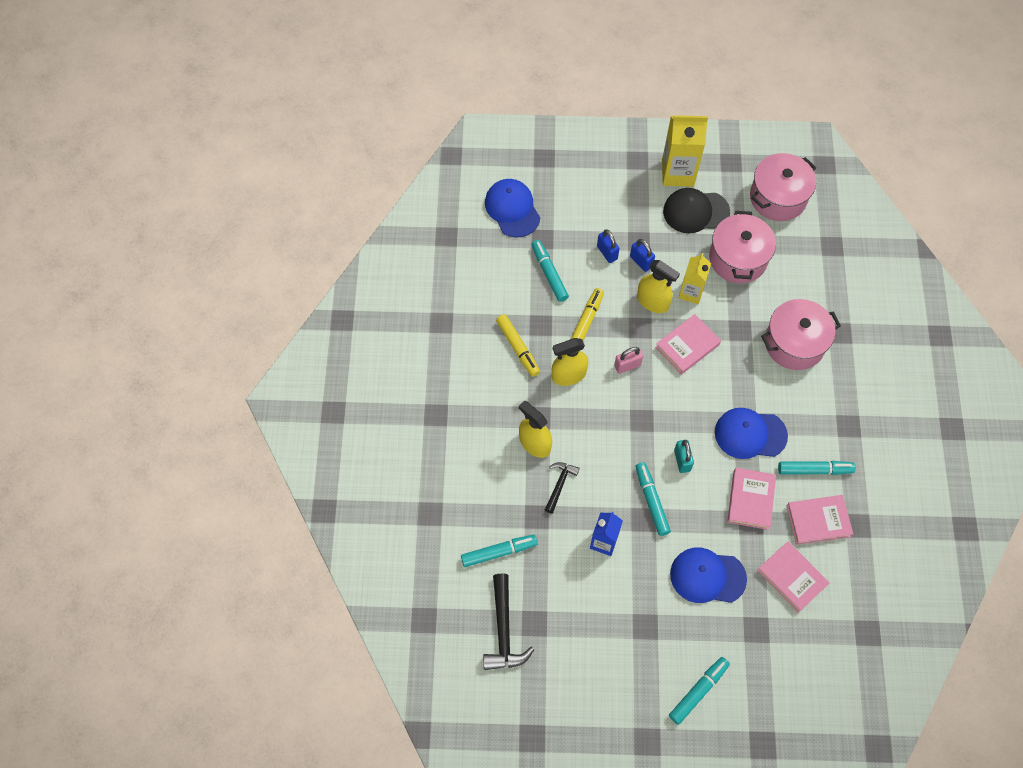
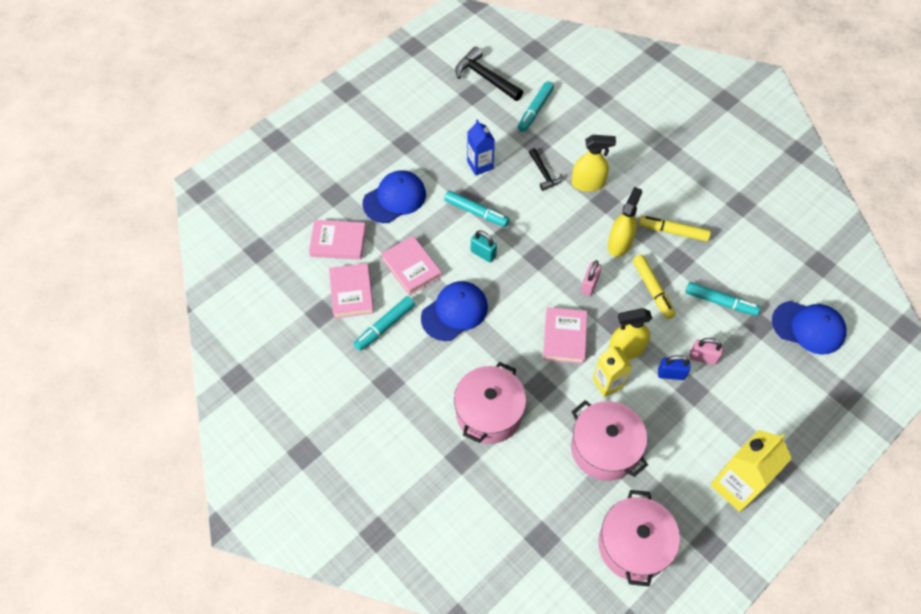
camera: 135 degrees right, 5 degrees down
(607, 252) = (702, 357): blue padlock -> pink padlock
(695, 212) = (681, 461): black cap -> none
(698, 691) = (340, 136): turquoise marker -> none
(818, 521) = (351, 293): pink book -> pink book turned 45 degrees counterclockwise

